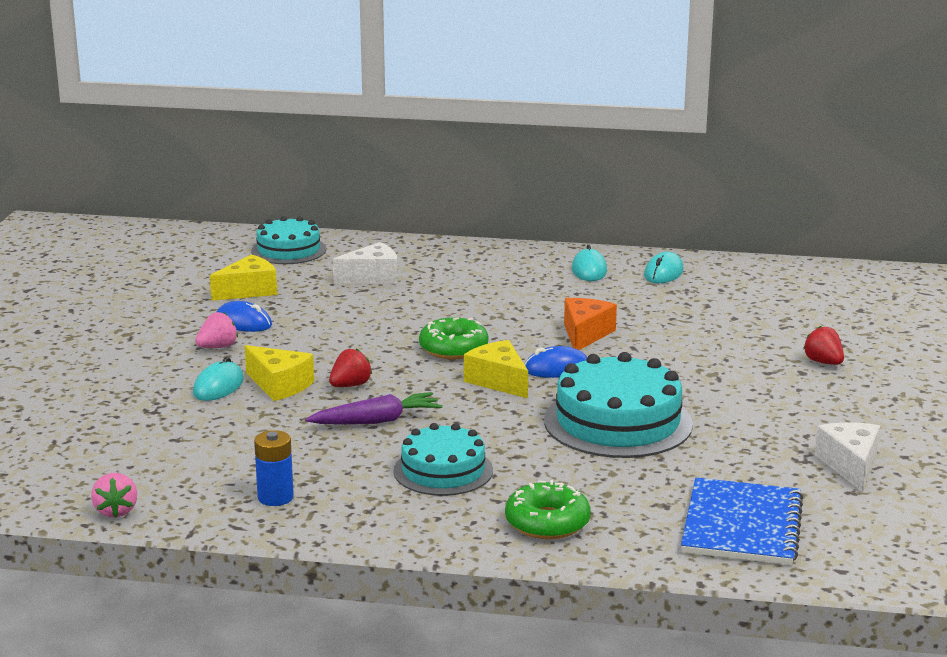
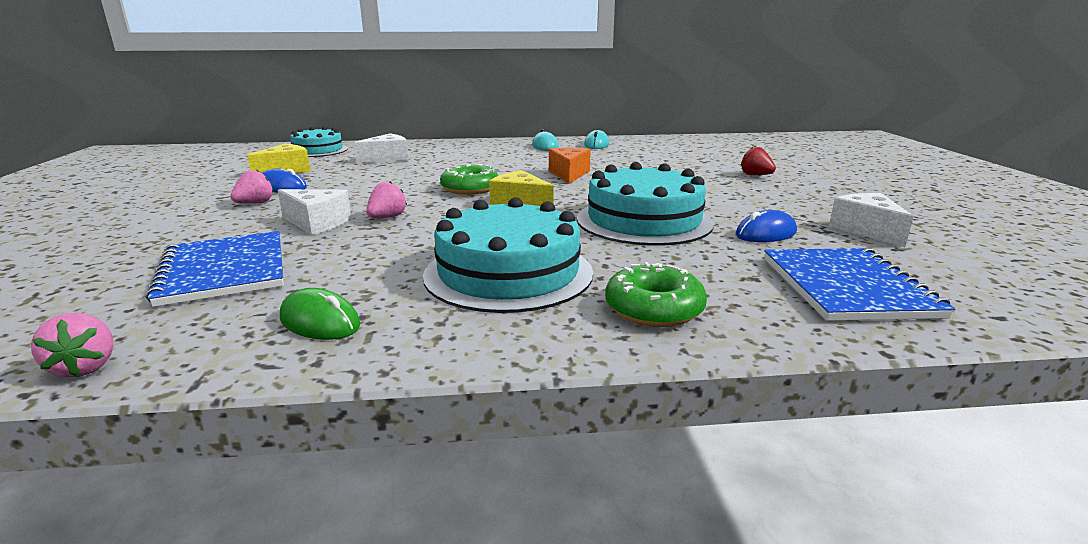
camera: 15 degrees left, 0 degrees up
(197, 435) = (224, 270): none -> blue notebook
(218, 386) = (253, 229): turquoise mouse -> none
(275, 497) = (320, 322): blue battery -> green mouse
(279, 385) = (317, 223): yellow cheese -> white cheese
(350, 385) = (387, 217): red strawberry -> pink strawberry
(377, 421) = (421, 240): purple carrot -> none
(443, 470) = (508, 273): turquoise cake -> turquoise cake, size x1.57
(556, 369) = (563, 193): blue mouse -> blue mouse (766, 234)

